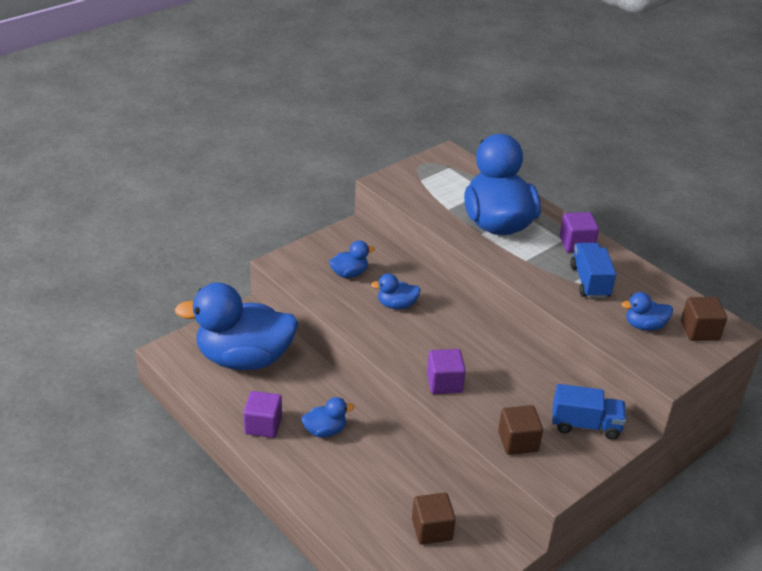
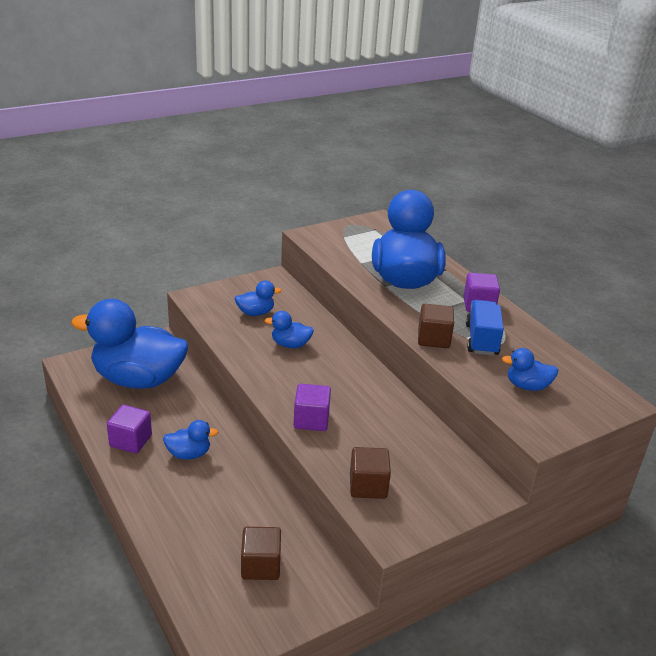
camera: 10 degrees right, 5 degrees down
(585, 425) = (446, 479): blue truck -> none
(699, 331) = (586, 398): brown cube -> brown cube (433, 339)

